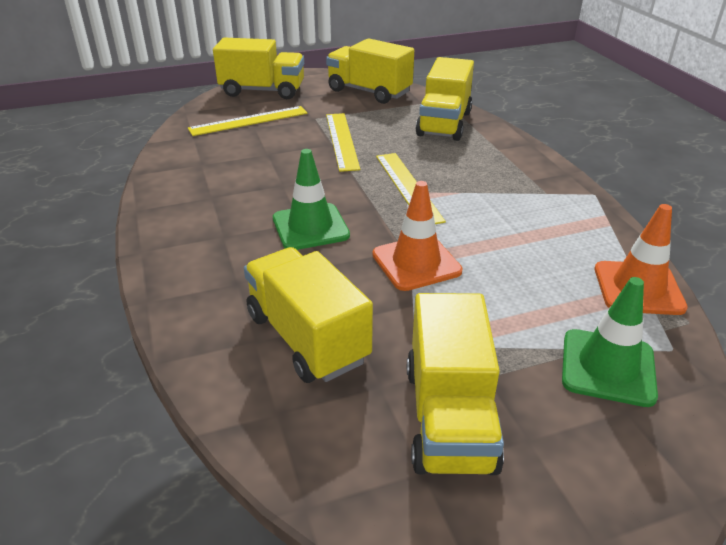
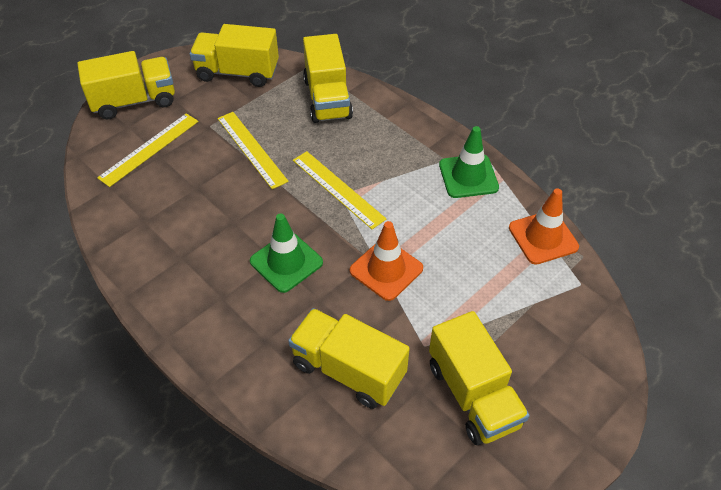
camera: 25 degrees left, 15 degrees up
(608, 367) = (549, 315): green traffic cone -> green traffic cone (468, 176)

